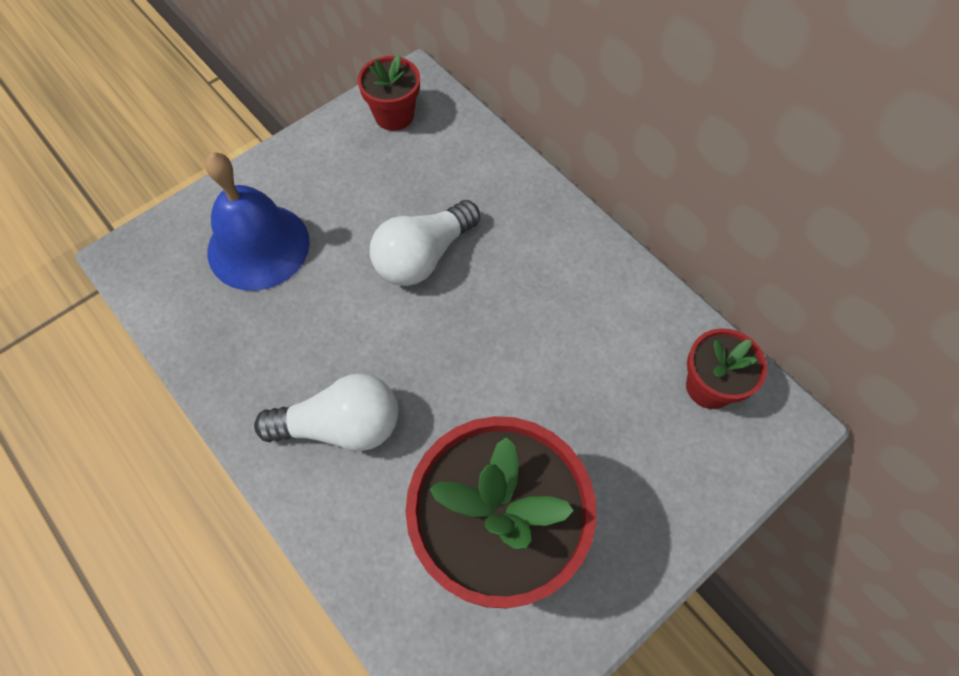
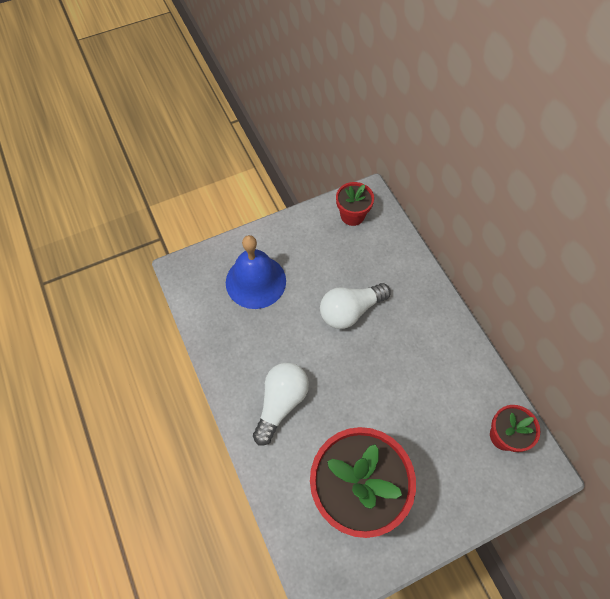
camera: 15 degrees right, 0 degrees up
(341, 426) = (281, 403): white light bulb -> white light bulb turned 75 degrees counterclockwise

